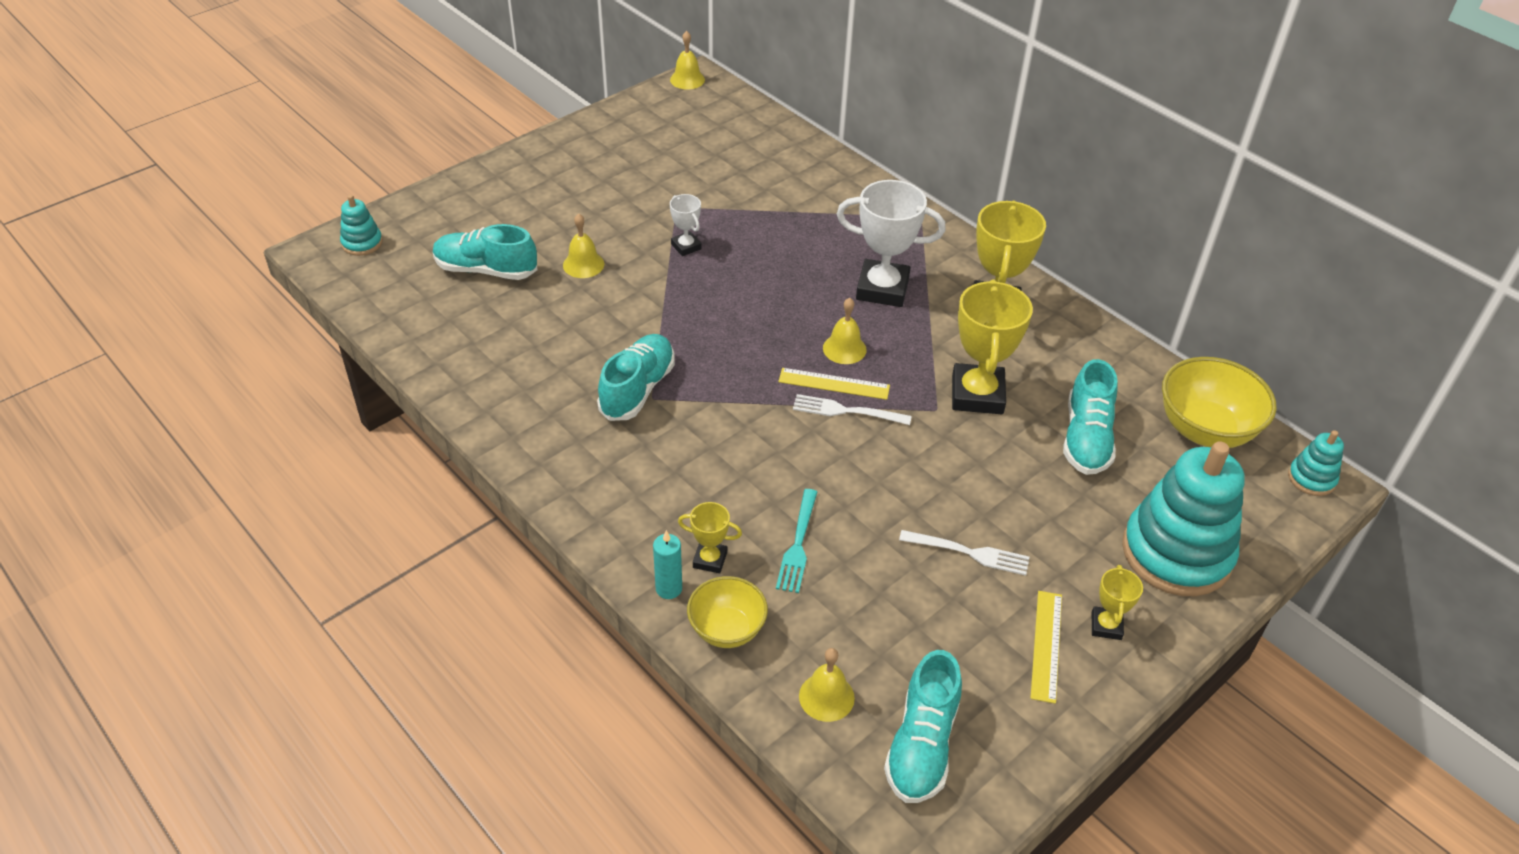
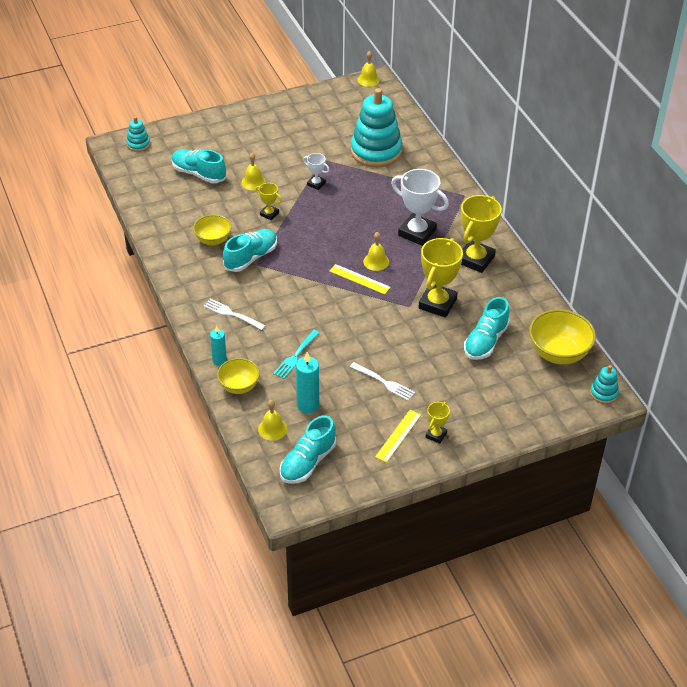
camera: 20 degrees right, 0 degrees up
(559, 374) = (213, 240): none -> yellow bowl
(686, 246) = (316, 184): white trophy -> white trophy turned 45 degrees counterclockwise
(710, 560) = (247, 352): yellow trophy -> yellow trophy (269, 214)
(846, 411) = (358, 295): white fork -> white fork (232, 314)
(864, 631) = (308, 405): none -> turquoise candle
(1176, 553) = (498, 411): turquoise stacking toy -> turquoise stacking toy (376, 151)

